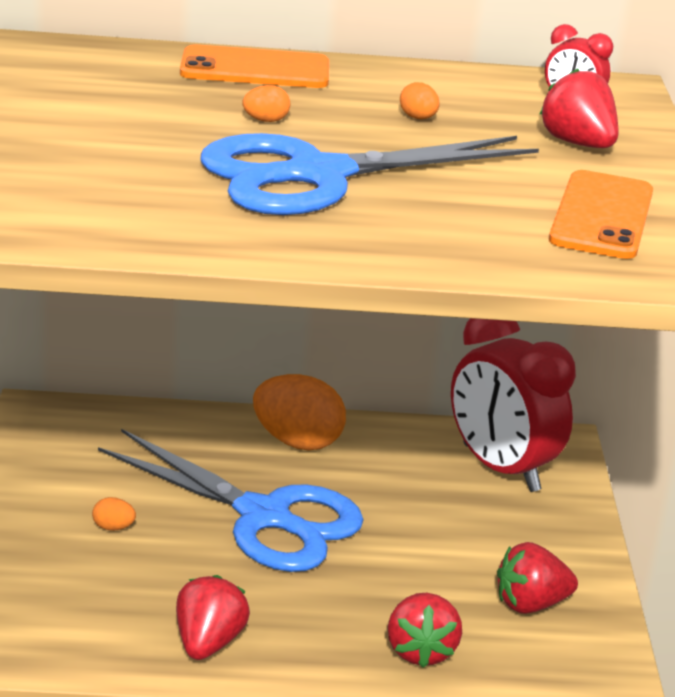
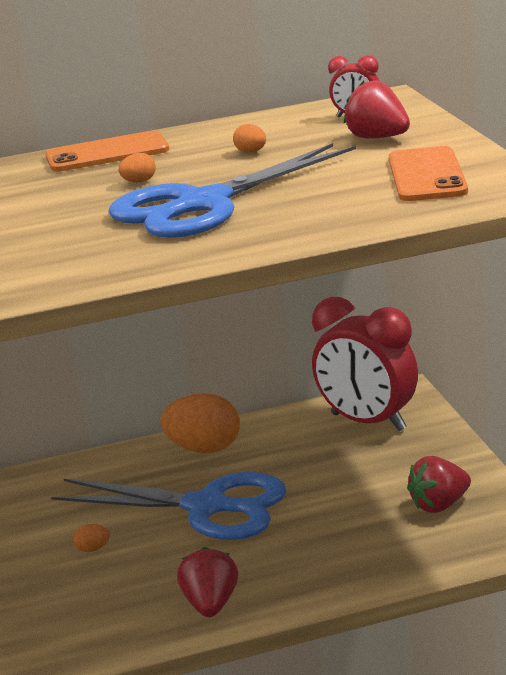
camera: 10 degrees left, 5 degrees down
(420, 650) = (375, 561): red strawberry -> none

